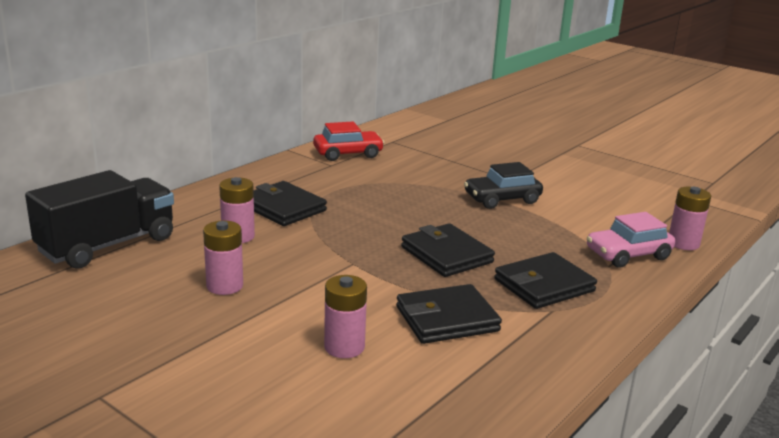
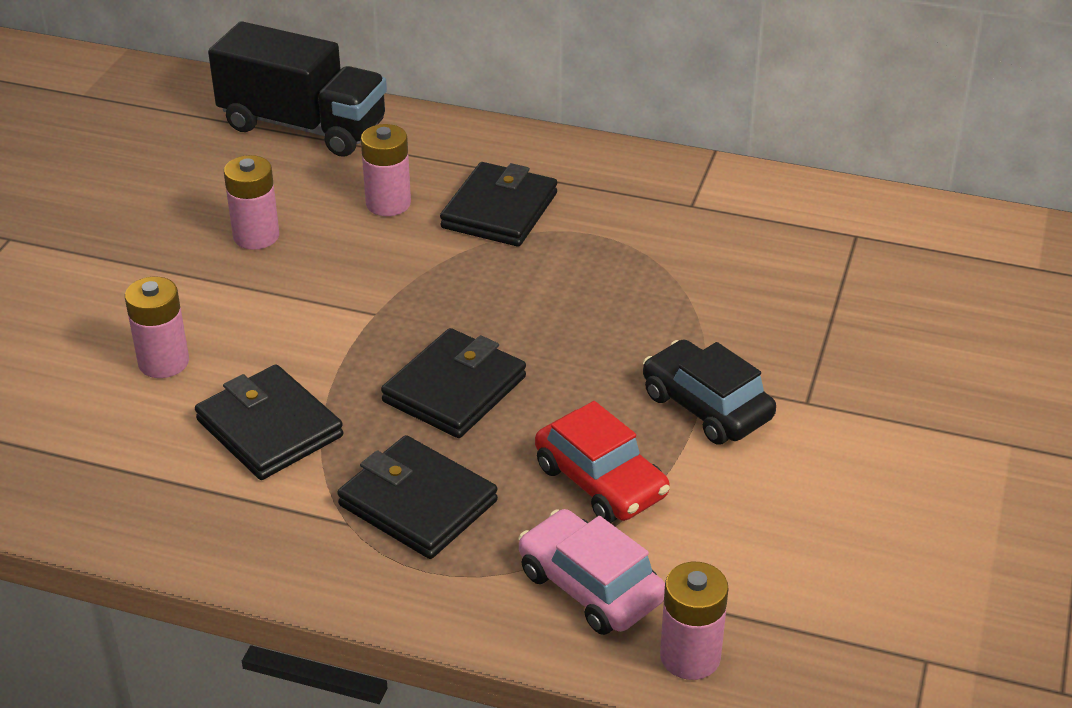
camera: 70 degrees right, 15 degrees up
(348, 153) = (752, 207): red car -> red car (601, 481)

